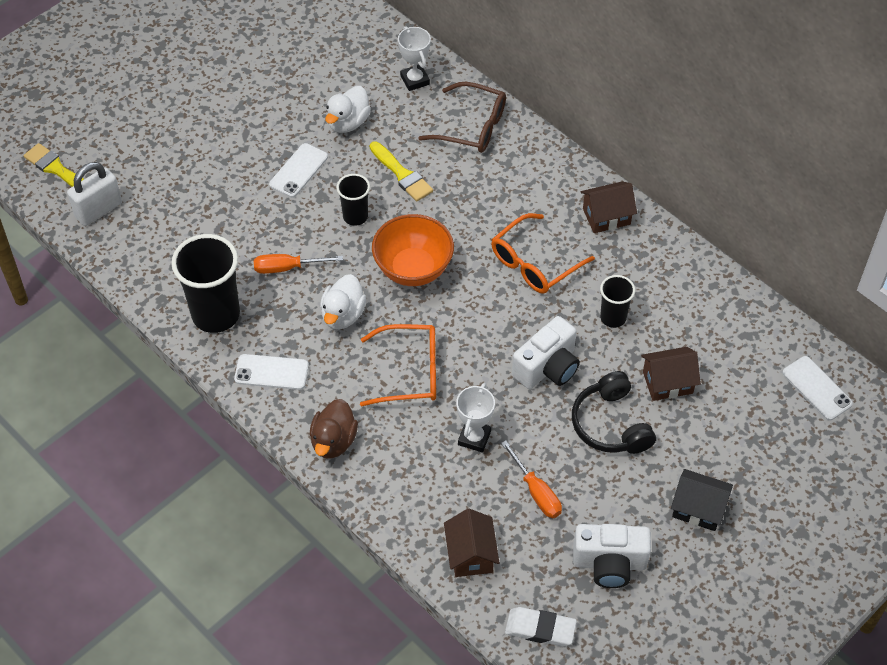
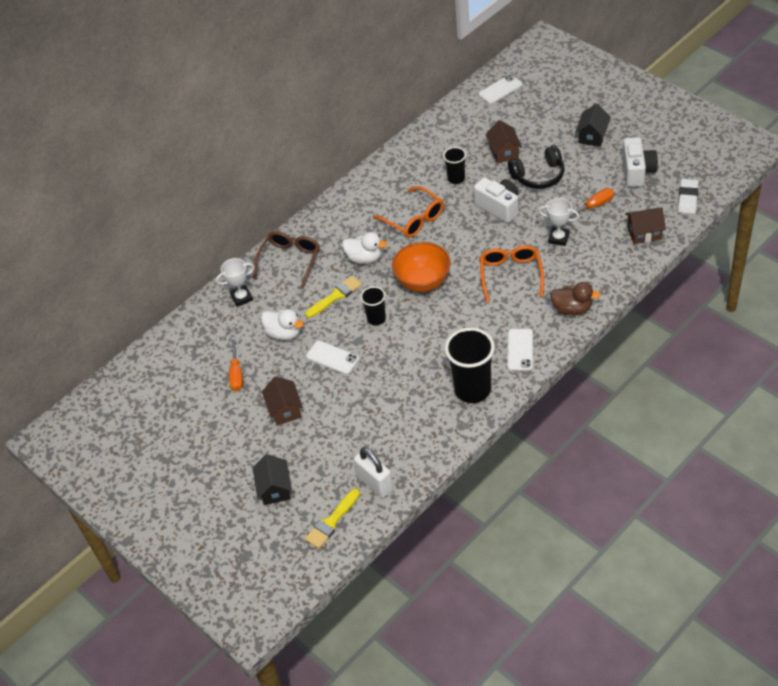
camera: 85 degrees left, 5 degrees down
(116, 118) = (275, 489): none -> black house
(287, 268) = (426, 353): orange screwdriver -> orange screwdriver (236, 374)
(343, 315) = (466, 316): white duck -> white duck (364, 258)
(606, 216) = (372, 186): brown house -> brown house (285, 410)

